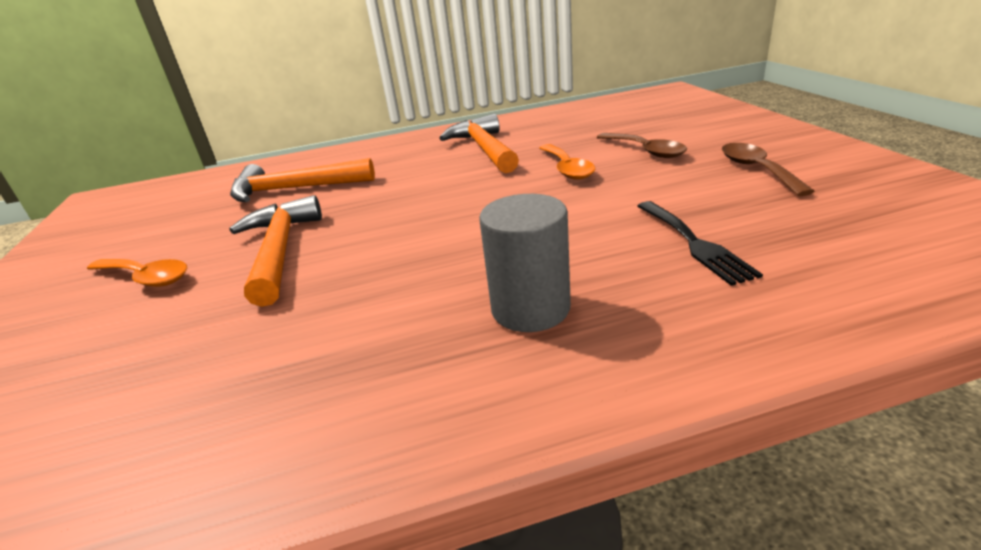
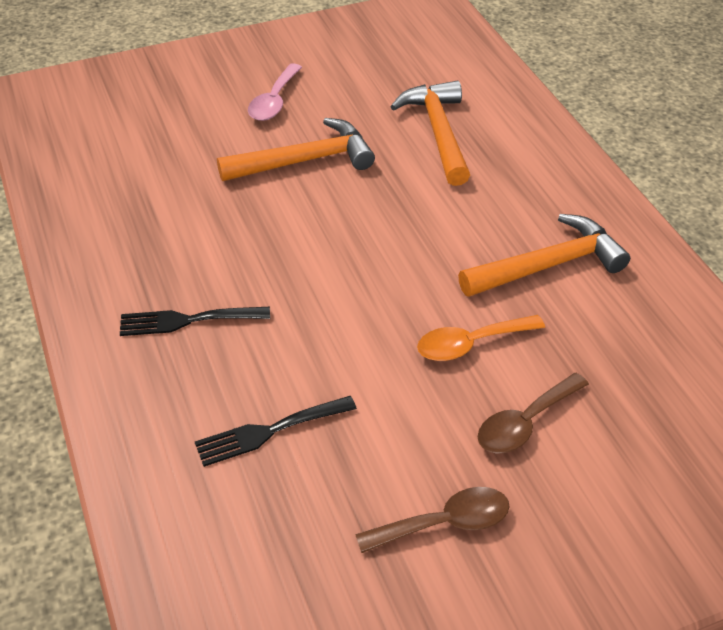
camera: 80 degrees right, 15 degrees up
(146, 278) = (274, 101): orange spoon -> pink spoon
(530, 309) = (187, 321): grey cylinder -> black fork

